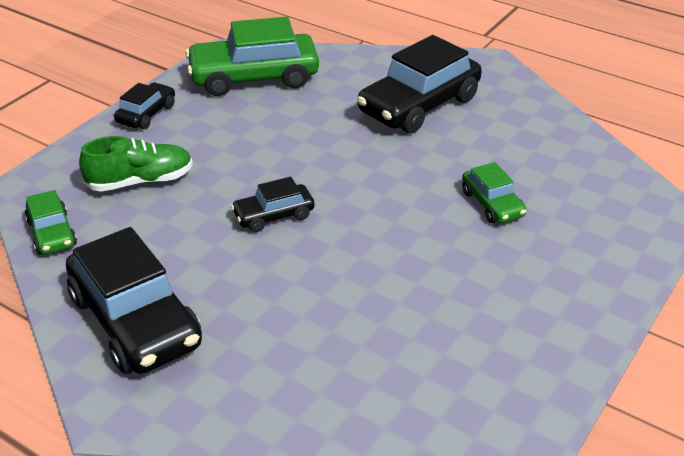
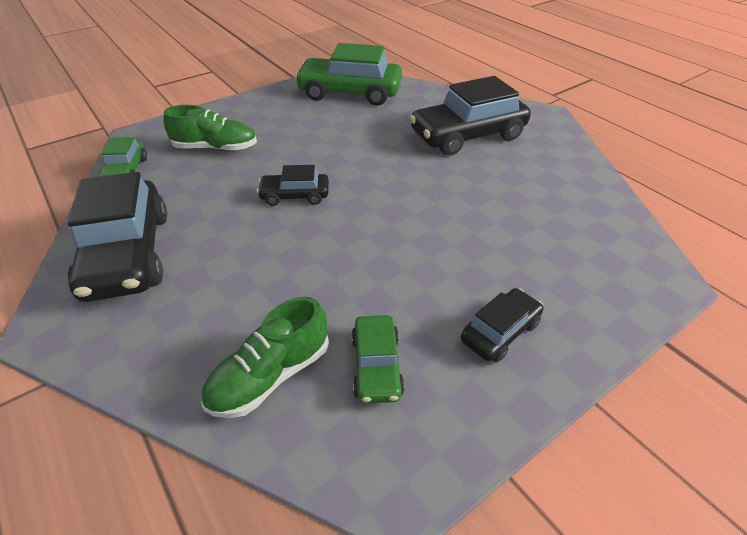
camera: 20 degrees right, 5 degrees up
(146, 114) = (256, 103): black car -> black car (500, 332)
(367, 387) = (270, 375): none -> green shoe
(492, 204) = (488, 229): green car -> green car (376, 366)

